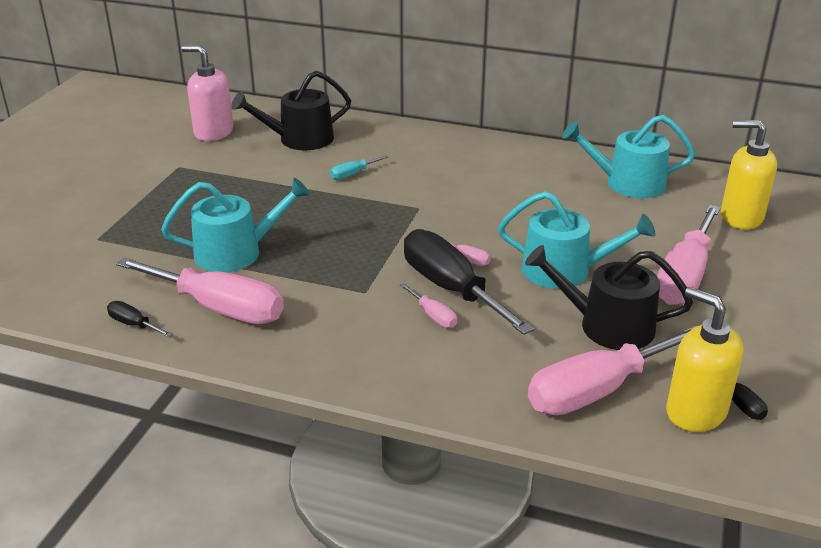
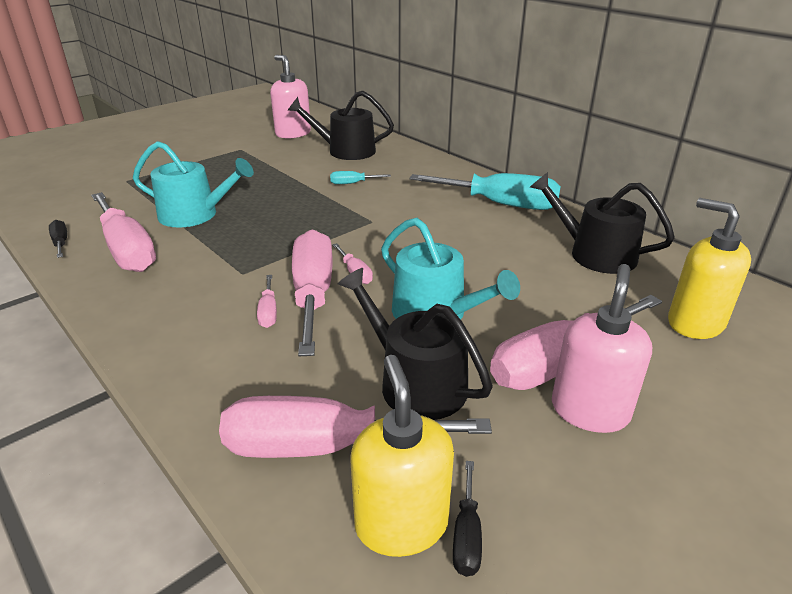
camera: 30 degrees right, 0 degrees up
(451, 289) = (313, 294): black screwdriver -> pink screwdriver
(511, 159) = (500, 204): none -> turquoise screwdriver
(627, 183) = (594, 253): turquoise watering can -> black watering can
(733, 301) = (590, 410): none -> pink soap dispenser

